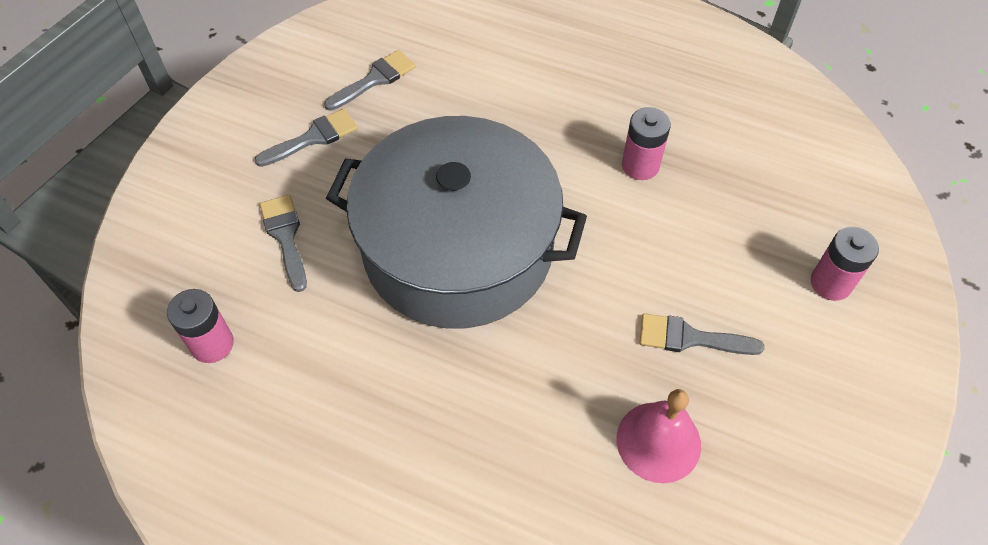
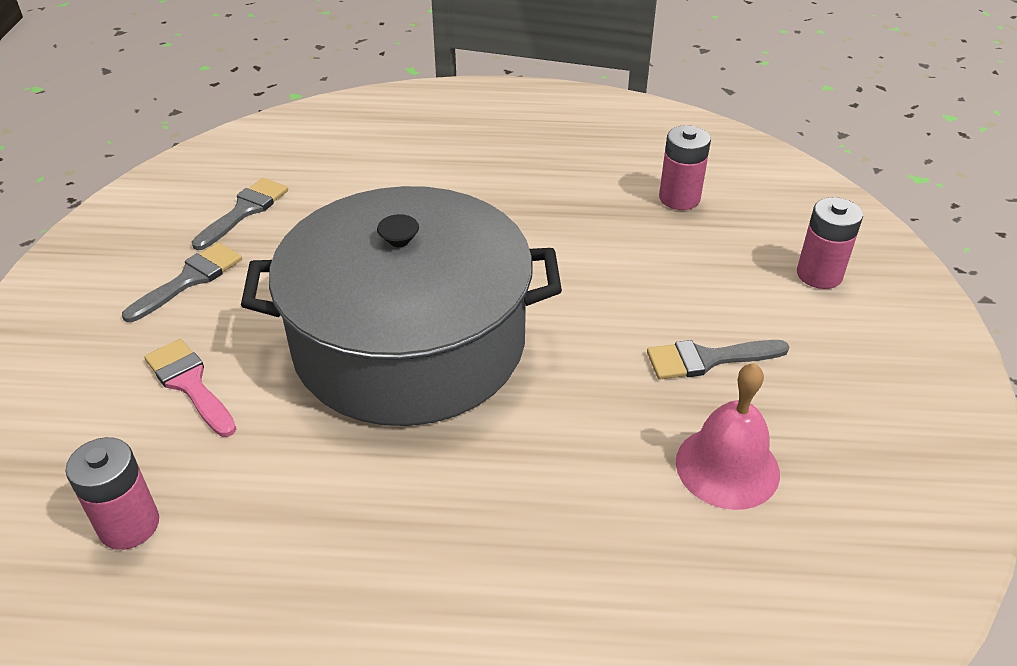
camera: 20 degrees left, 15 degrees down
(285, 236) = (189, 384): grey brush -> pink brush
(640, 165) = (575, 222): pink battery -> pink battery (679, 198)

